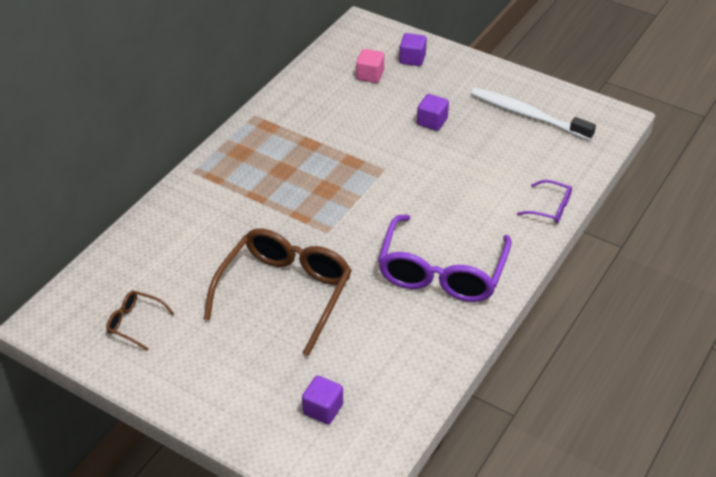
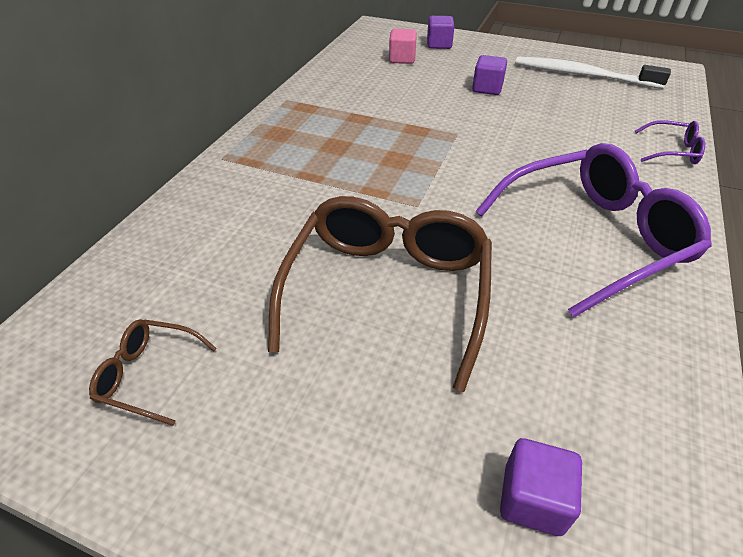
camera: 10 degrees left, 0 degrees up
(441, 273) = (594, 237): purple glasses -> purple glasses turned 120 degrees counterclockwise

